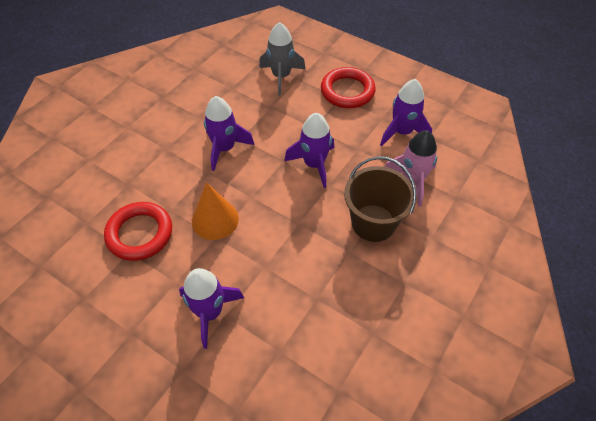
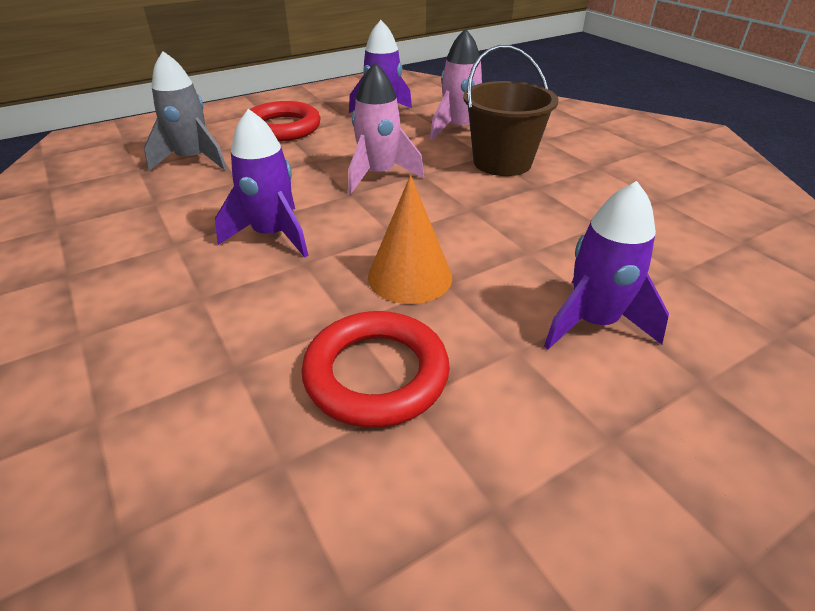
camera: 65 degrees left, 15 degrees down
(314, 164) = (379, 175): purple rocket -> pink rocket

